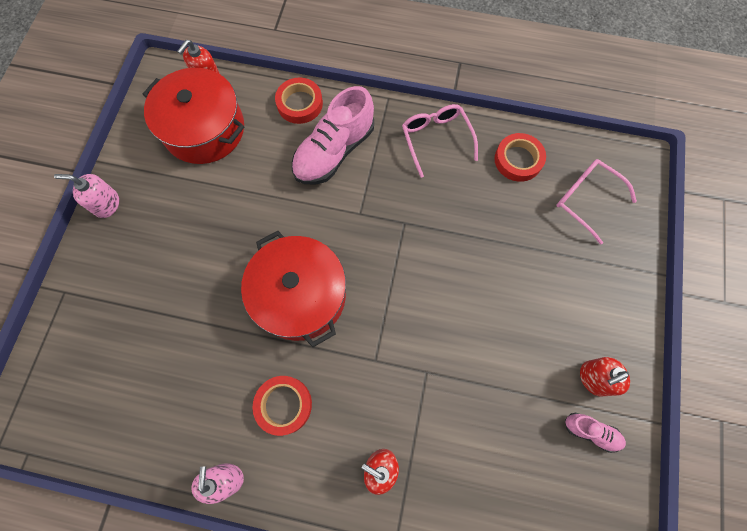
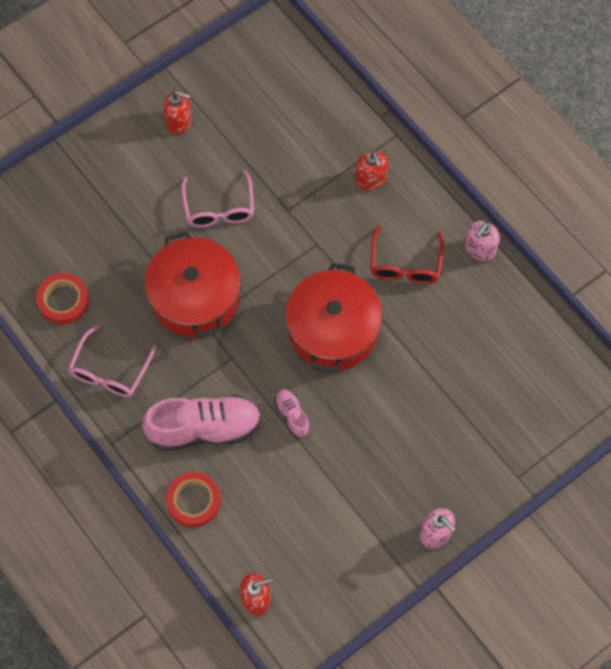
camera: 140 degrees left, 5 degrees down
(204, 129) = (299, 543): red pot -> red pot (195, 297)
(283, 405) = (405, 264): red tape -> red glasses
(586, 200) = (47, 230): pink glasses -> pink glasses (219, 208)
(590, 432) = (215, 97): pink shoe -> pink shoe (292, 415)

